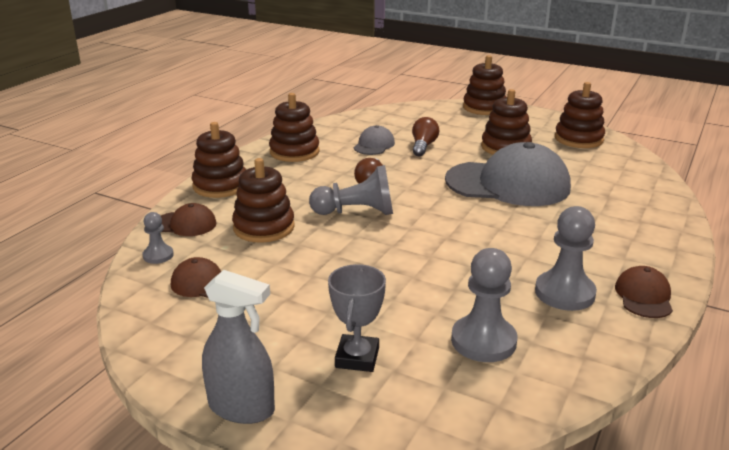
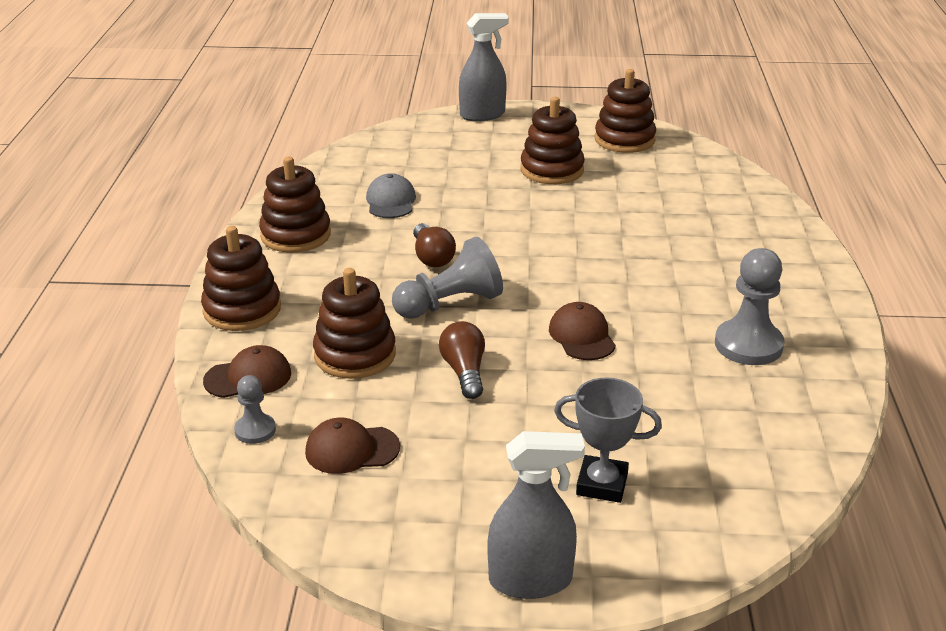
camera: 25 degrees left, 5 degrees up
(357, 358) = (602, 484): grey trophy -> grey trophy turned 60 degrees counterclockwise
(423, 146) = (453, 189): brown light bulb -> brown light bulb (464, 372)
(483, 341) = (711, 424): grey pawn -> none
(484, 108) = (482, 115): brown stacking toy -> grey spray bottle
(508, 184) = (592, 221): grey cap -> none
(644, 296) = (823, 327): brown cap -> brown cap (582, 336)

